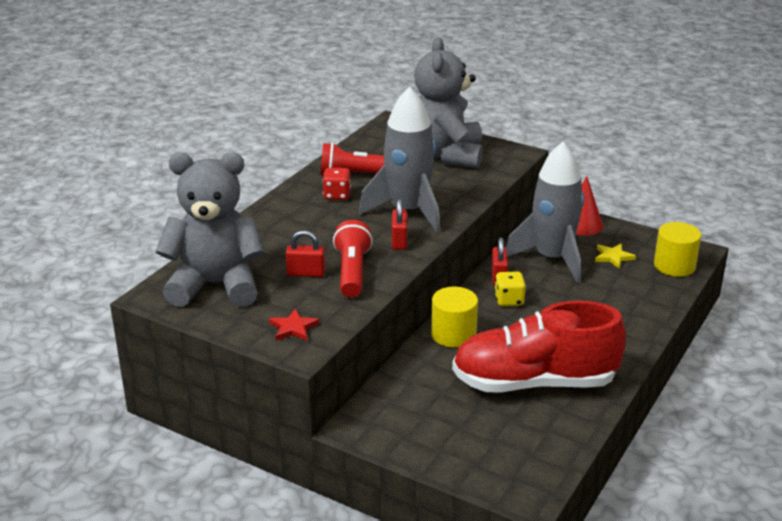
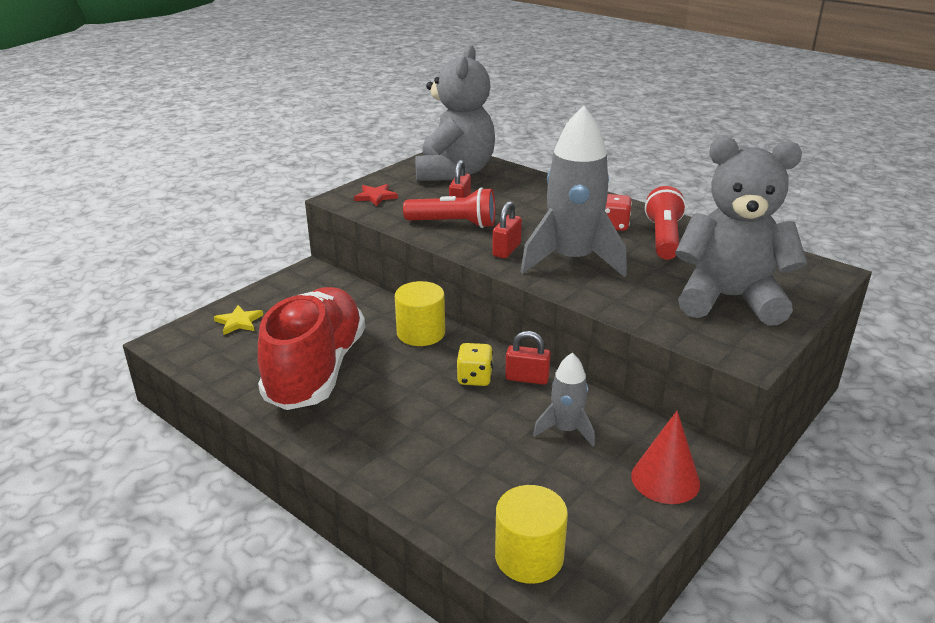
camera: 100 degrees right, 0 degrees up
(399, 241) = (506, 250): red padlock -> red padlock turned 75 degrees counterclockwise
(552, 259) = (566, 429): grey rocket -> grey rocket, size x0.52
(613, 257) = (564, 491): yellow star -> yellow star (239, 322)

